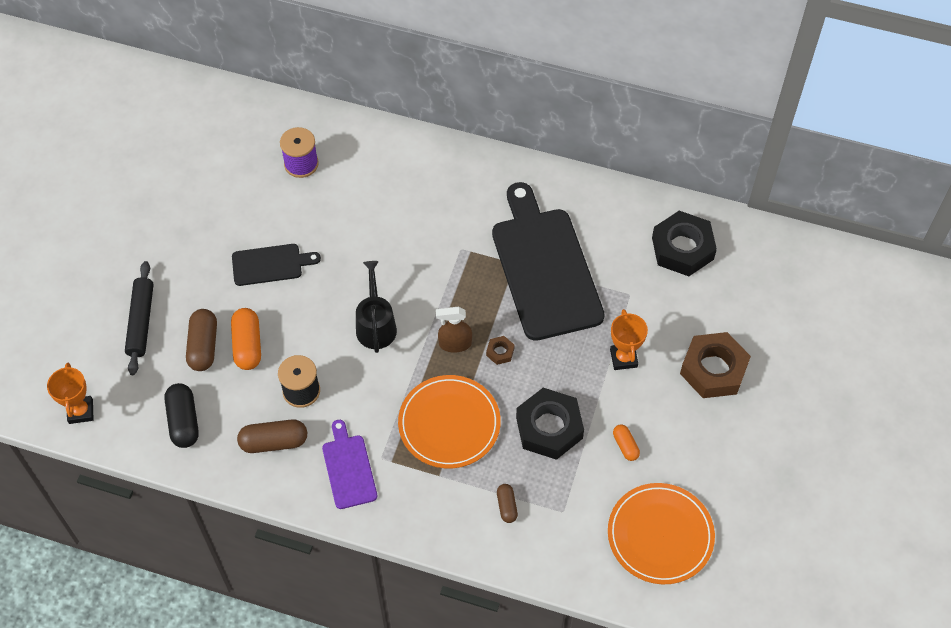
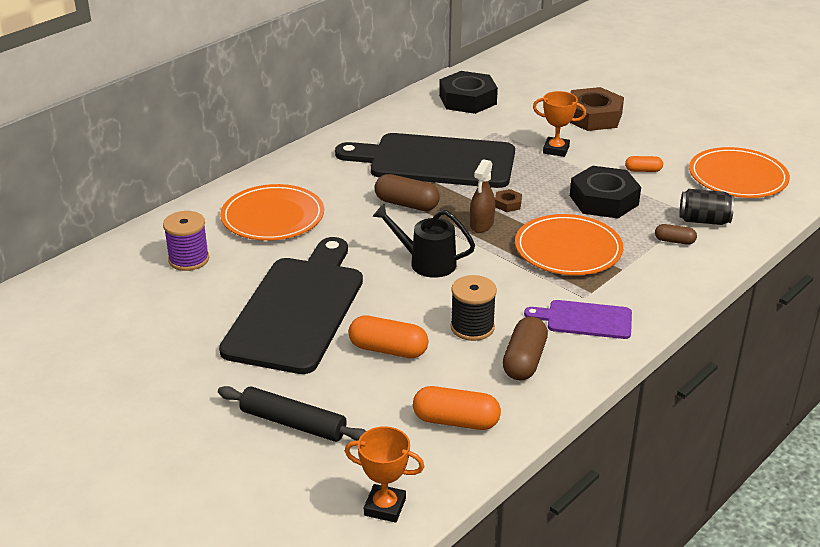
camera: 65 degrees left, 25 degrees down
(183, 421) = (456, 421): black capsule -> orange capsule
(203, 346) = (365, 382): brown capsule -> brown capsule (406, 204)
(270, 264) = (297, 309): black cutting board -> black cutting board, size x2.06
(388, 189) = (272, 217): none -> orange plate
(557, 523) = (704, 220): none -> black can

